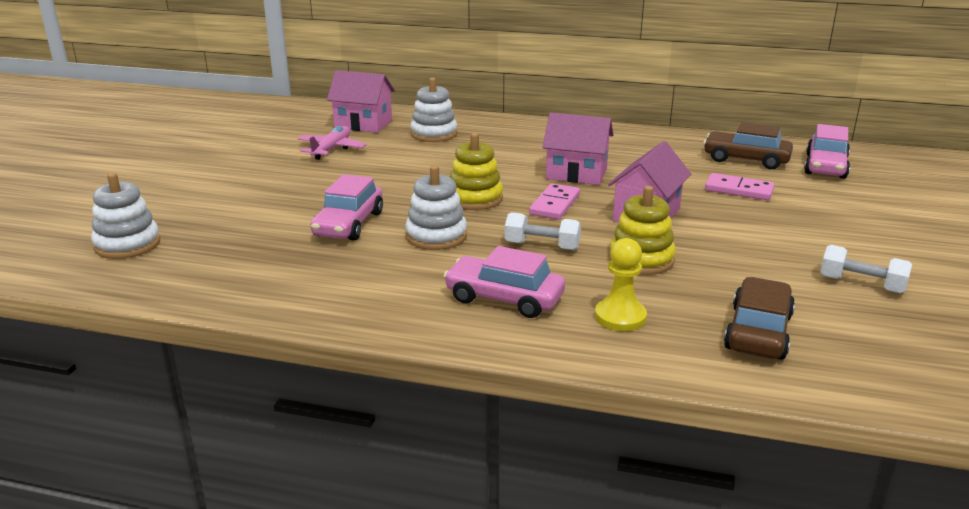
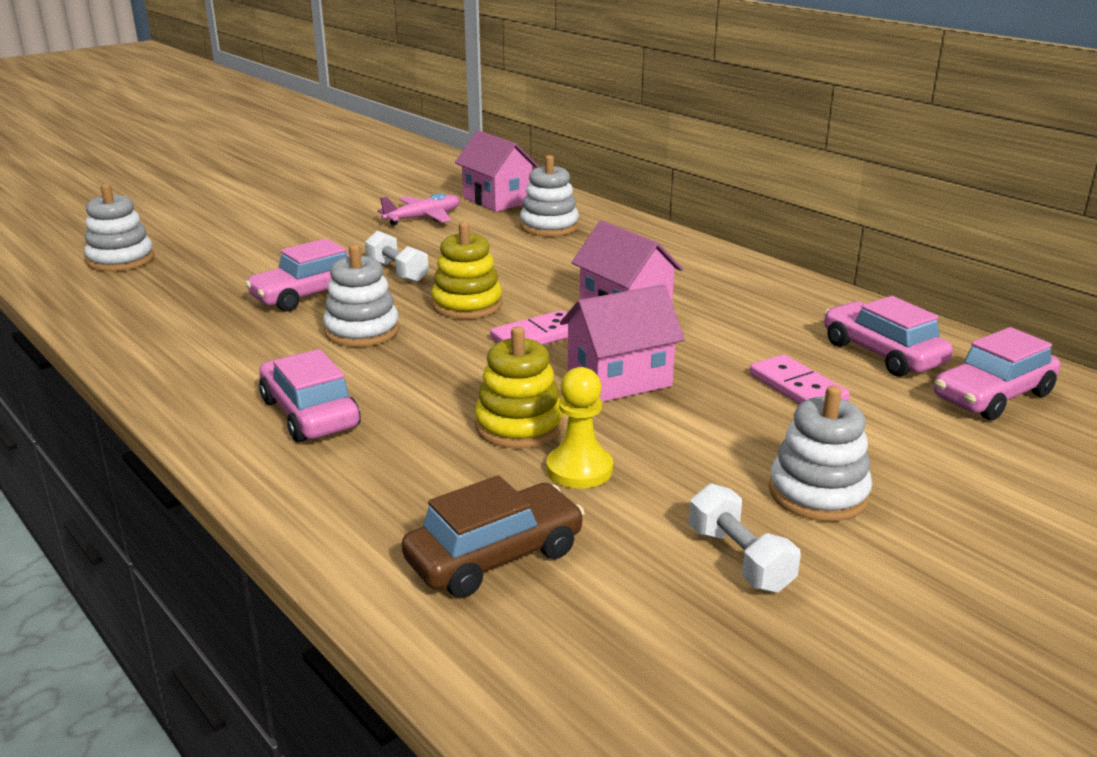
camera: 35 degrees right, 0 degrees up
(542, 246) = (443, 374): white dumbbell -> white dumbbell (397, 272)
(620, 317) = (381, 476): yellow pawn -> yellow pawn (579, 469)
(745, 159) = (882, 354): brown car -> pink car
(837, 239) = (818, 493): none -> white stacking toy

